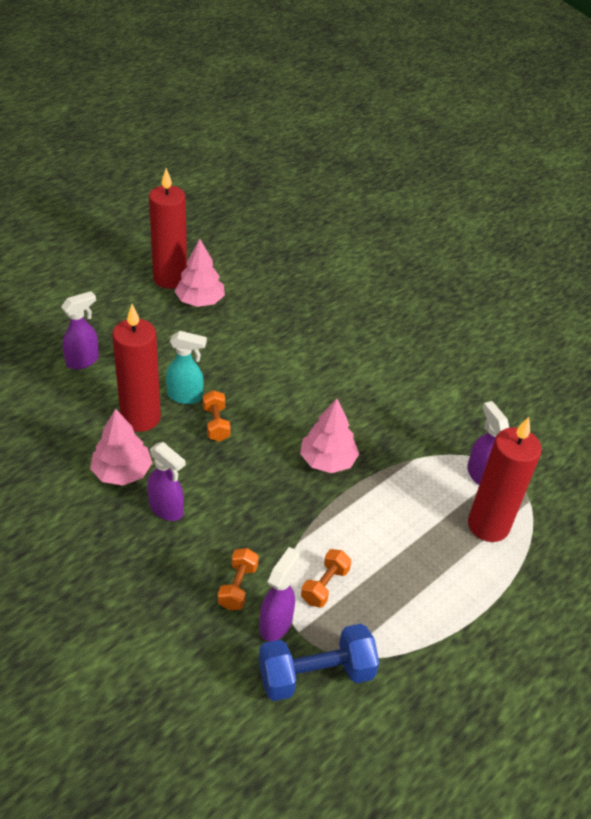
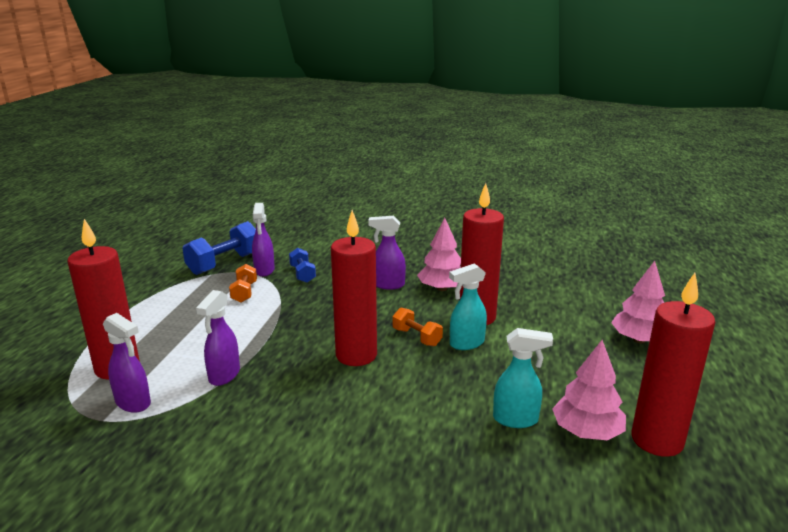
camera: 150 degrees right, 20 degrees down
(83, 361) = (580, 330): purple spray bottle -> purple spray bottle (224, 376)
(230, 327) = (516, 419): none -> turquoise spray bottle
(238, 587) = (302, 274): orange dumbbell -> blue dumbbell
(282, 432) = (356, 355): none -> red candle
(327, 460) = (297, 353): pink tree -> pink tree (639, 340)

